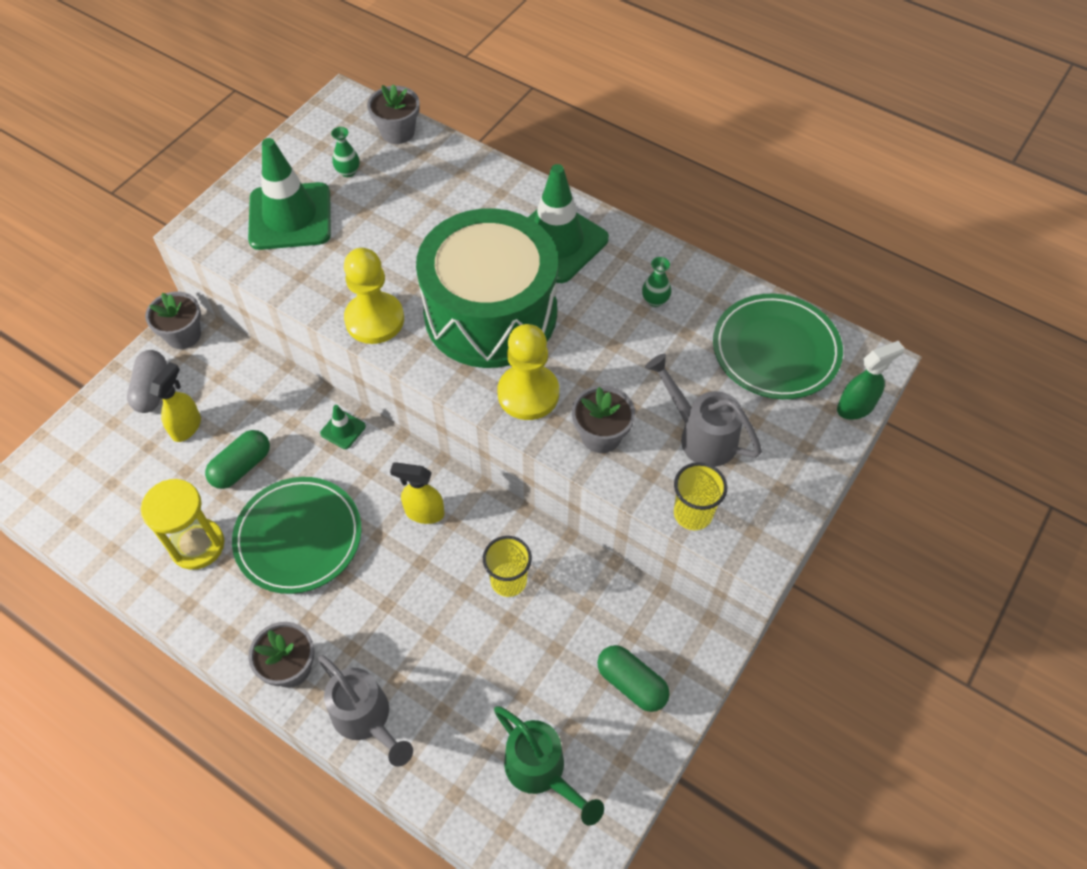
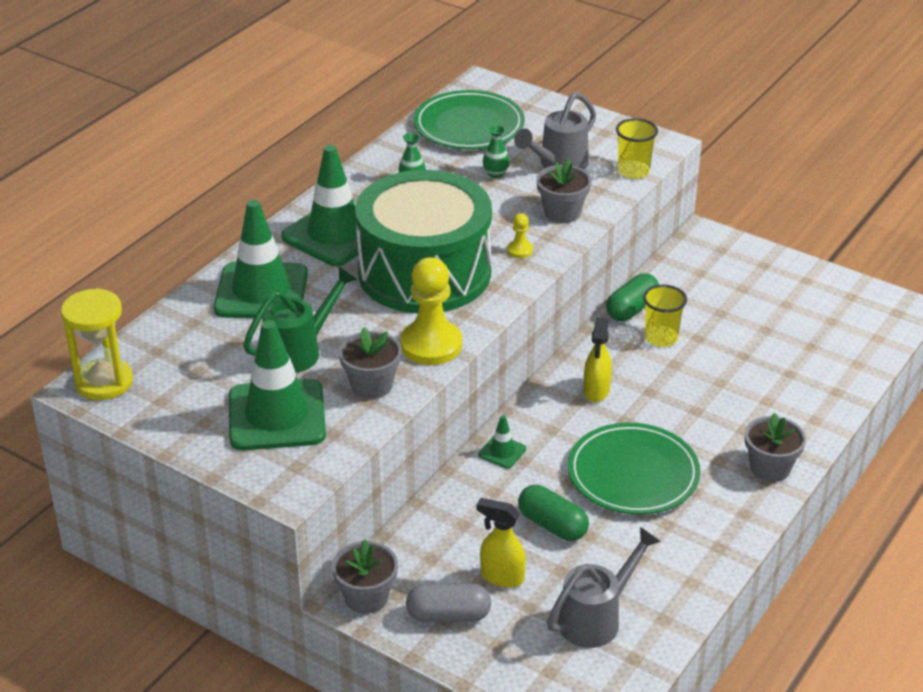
camera: 90 degrees left, 20 degrees down
(197, 545) = (651, 549): yellow hourglass -> yellow hourglass (104, 382)
(348, 172) = (210, 376): green vase -> green vase (495, 174)
(366, 719) = (807, 417): grey watering can -> grey watering can (596, 618)
(397, 132) = (151, 342): grey flower pot -> grey flower pot (371, 385)
(465, 195) = (261, 291): none -> green traffic cone
(528, 394) = (520, 250): yellow pawn -> yellow pawn, size x0.45
(541, 771) = (826, 319): green watering can -> green watering can (299, 351)
(631, 683) = (743, 273): green capsule -> green capsule (632, 309)
(856, 407) = (525, 95): green spray bottle -> none

